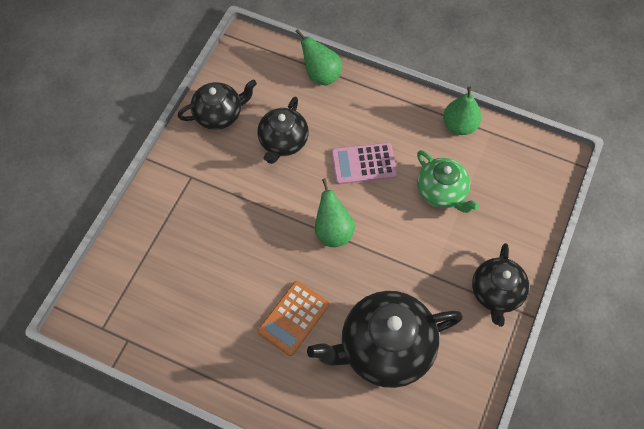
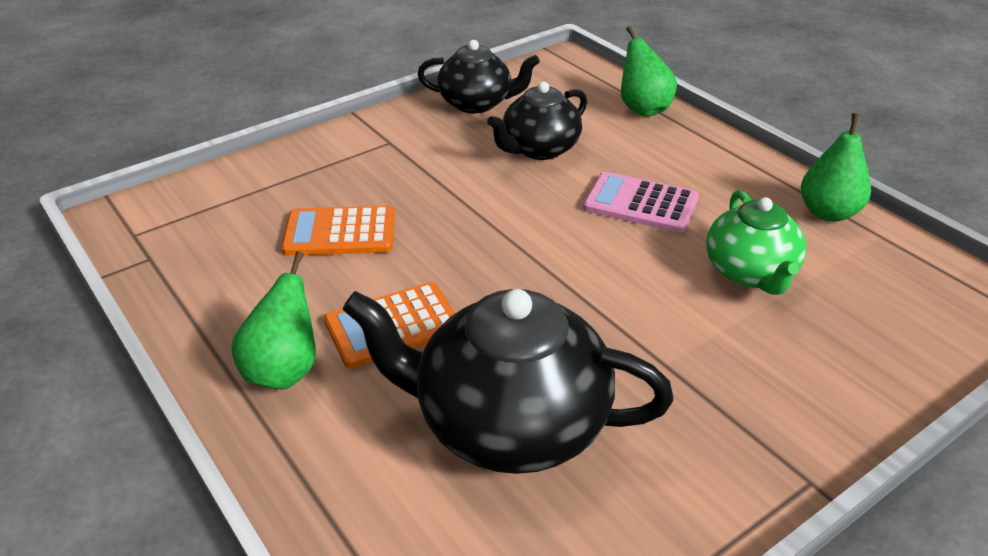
camera: 30 degrees right, 25 degrees down
(218, 267) = (340, 232): none -> orange calculator
(333, 231) = (537, 254): green pear -> green pear (284, 371)
(496, 293) = (775, 435): black teapot -> none

